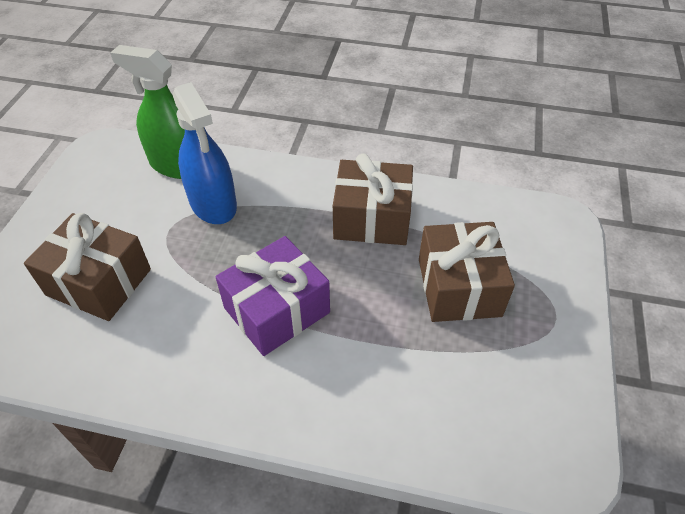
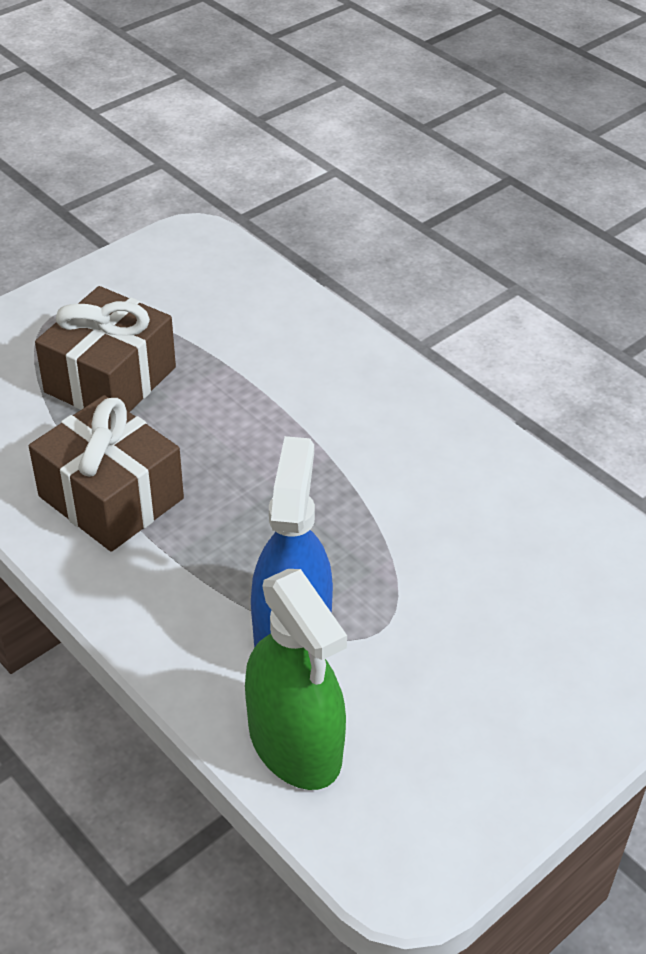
camera: 145 degrees left, 5 degrees down
(99, 282) = (509, 603): brown gift -> none
(277, 310) = (319, 458): purple gift -> none

